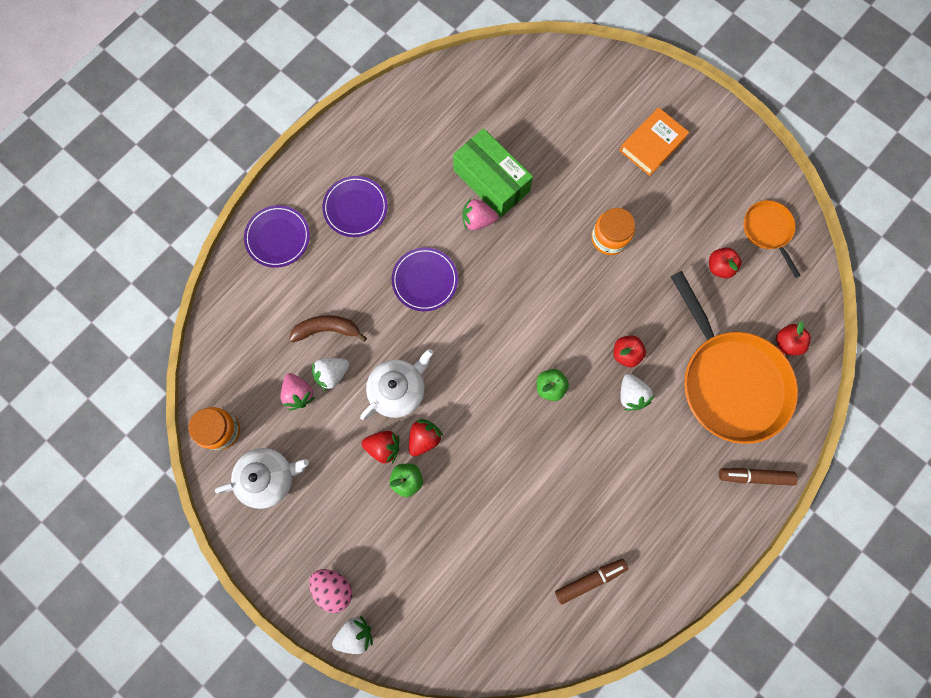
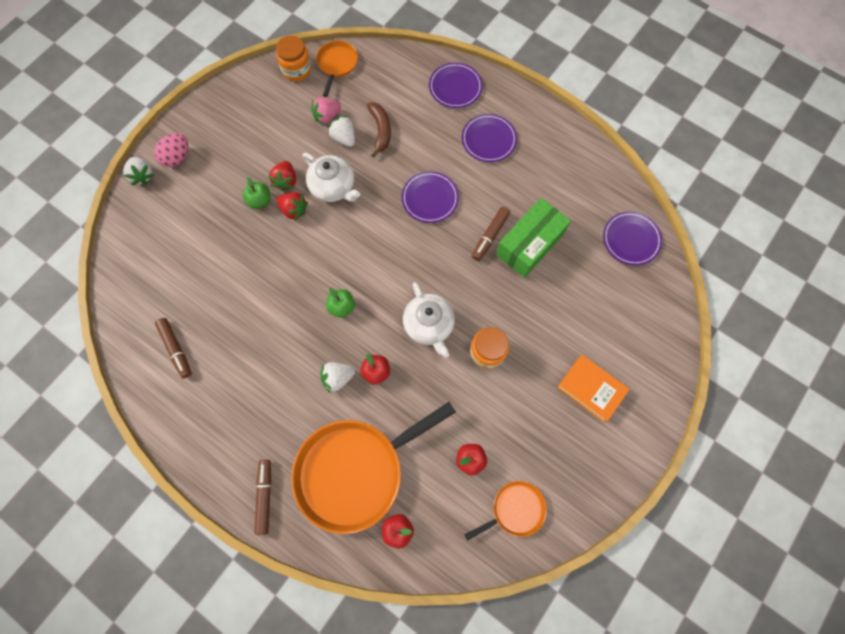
camera: 85 degrees right, 5 degrees down
(221, 378) = (337, 64): none -> orange pan
(269, 477) = (261, 105): white teapot -> white teapot (429, 325)
(478, 220) = (490, 236): pink strawberry -> brown marker
(494, 80) = (631, 239): none -> purple plate

